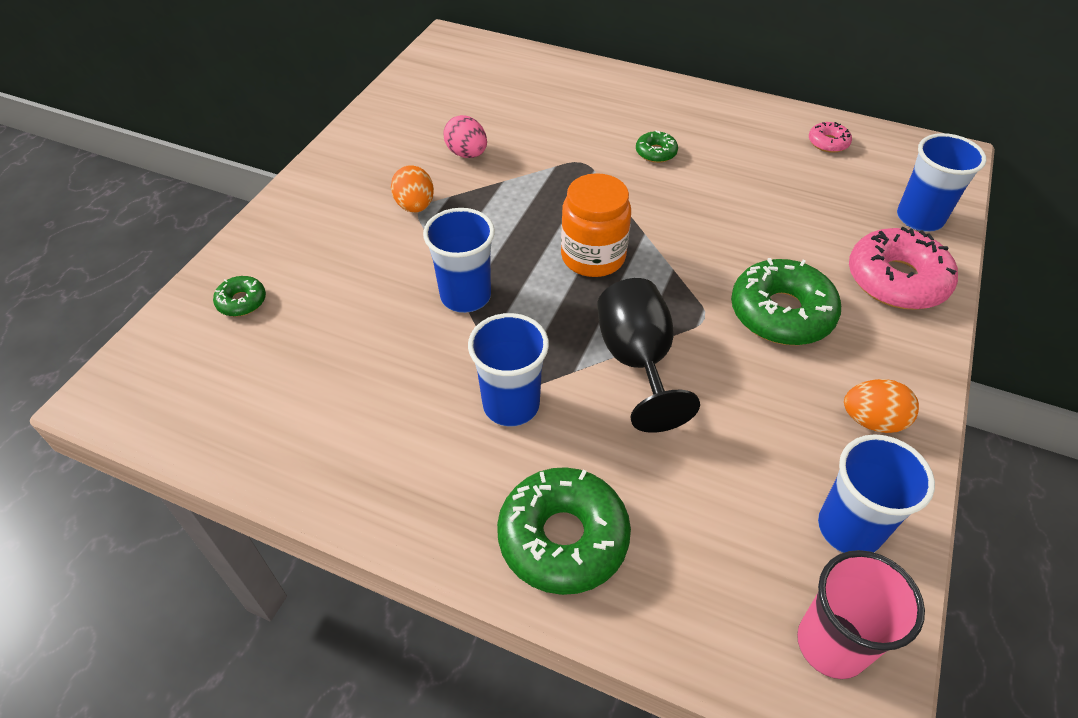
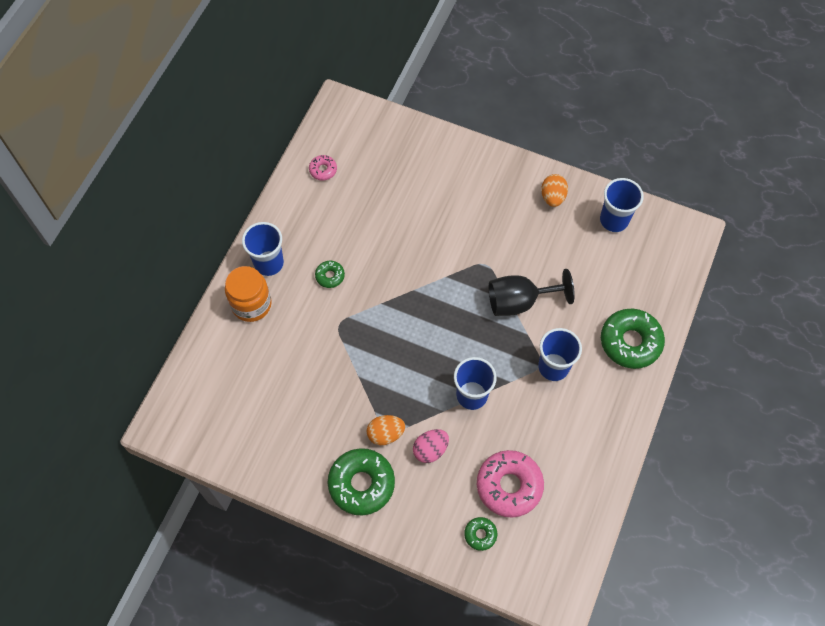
camera: 90 degrees left, 15 degrees up
(467, 154) = (327, 402): pink egg -> pink egg (430, 449)
(593, 257) = (436, 321): orange jar -> orange jar (251, 304)
(781, 313) = (480, 224): green donut -> green donut (361, 484)
(831, 644) = (669, 238): pink cup -> none
(896, 280) = (453, 162): pink donut -> pink donut (509, 486)
(919, 218) = (400, 137): blue cup -> blue cup (269, 263)

